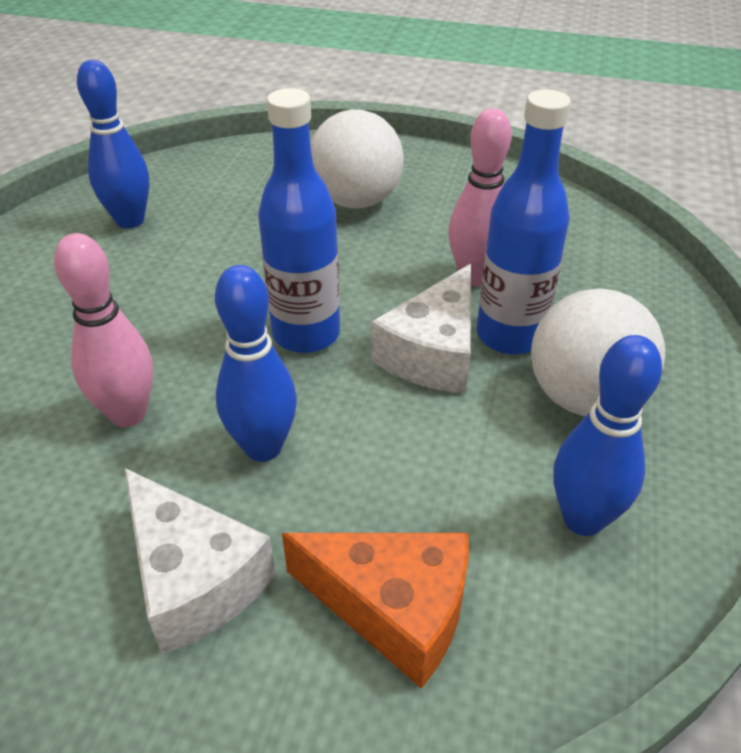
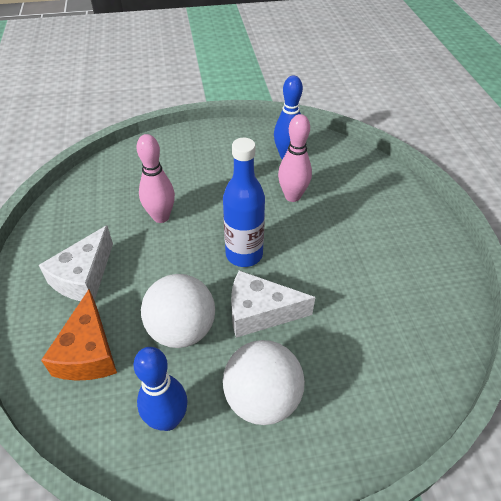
camera: 65 degrees right, 5 degrees up
(263, 447) = (161, 269): blue bowling pin -> none
(356, 201) = (372, 231): white ball -> white ball (182, 329)
(474, 277) = (339, 311): pink bowling pin -> pink bowling pin (292, 196)
(510, 335) = (295, 345): blue bottle -> none

